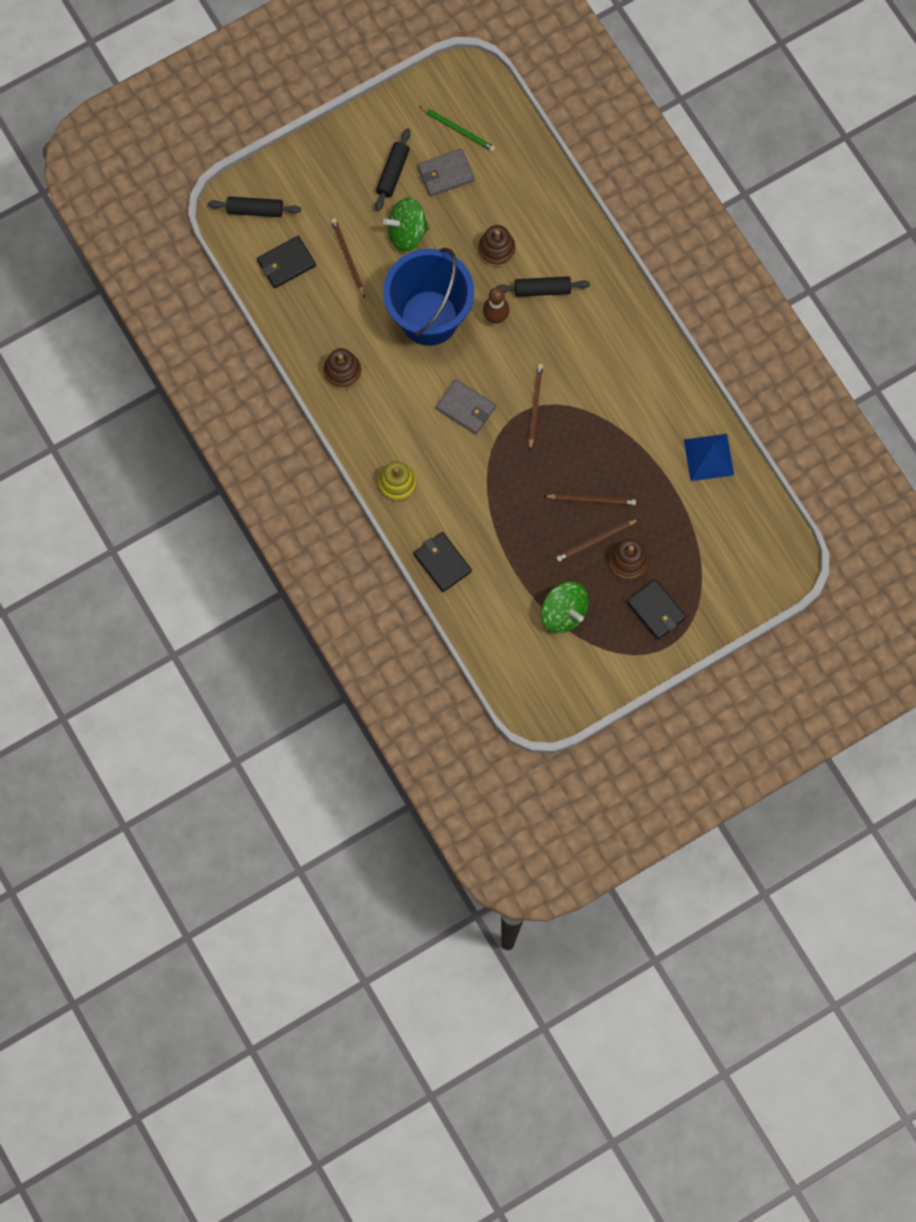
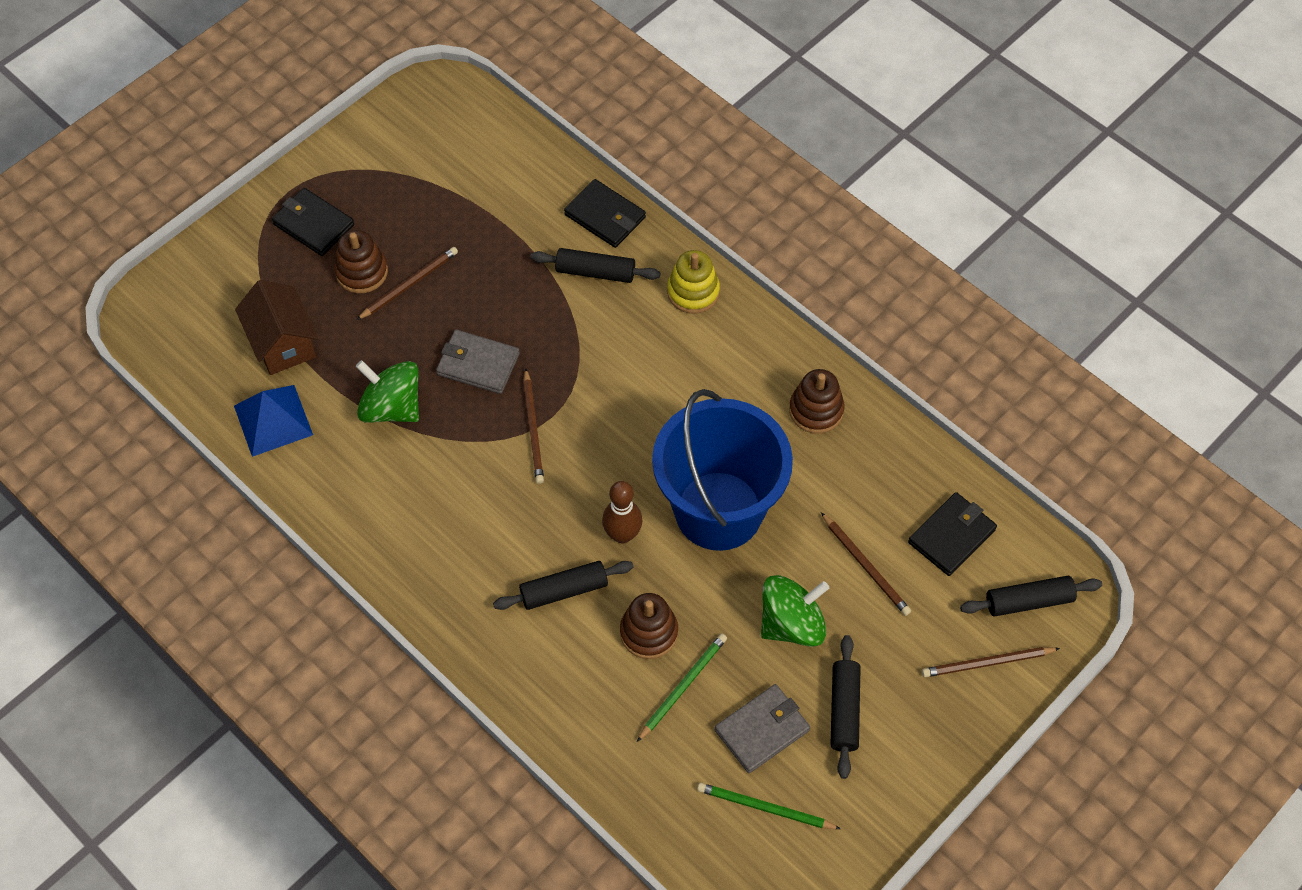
camera: 165 degrees right, 15 degrees down
(461, 517) = (595, 272): none -> black rolling pin
(466, 407) = (629, 404): grey wallet -> grey wallet (478, 364)
(485, 211) = (683, 686): none -> green pencil
(563, 612) = (433, 196): green spinning top -> green spinning top (392, 407)
(591, 500) = (426, 331): brown pencil -> brown pencil (987, 663)
(693, 515) = (282, 343): none -> brown house

